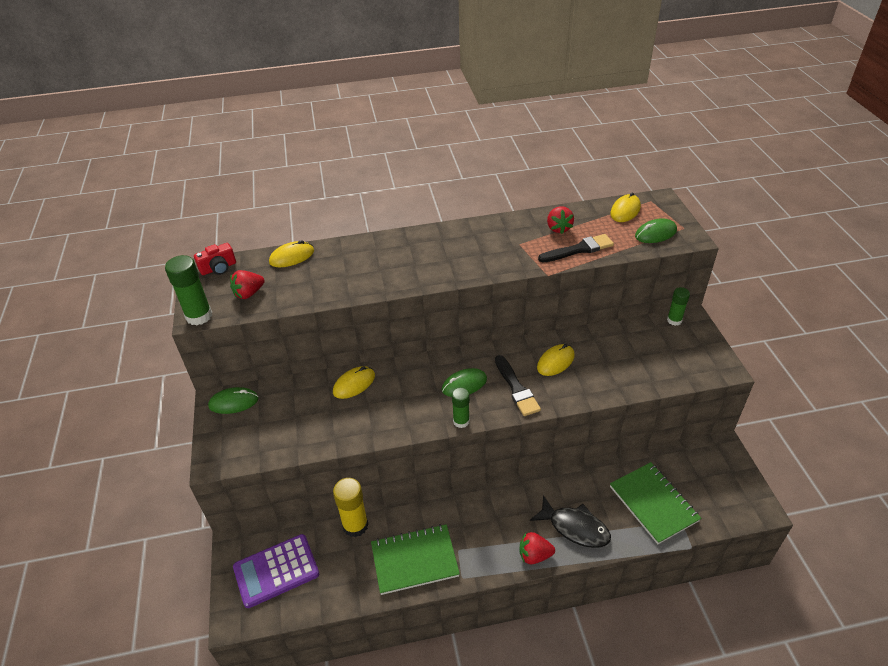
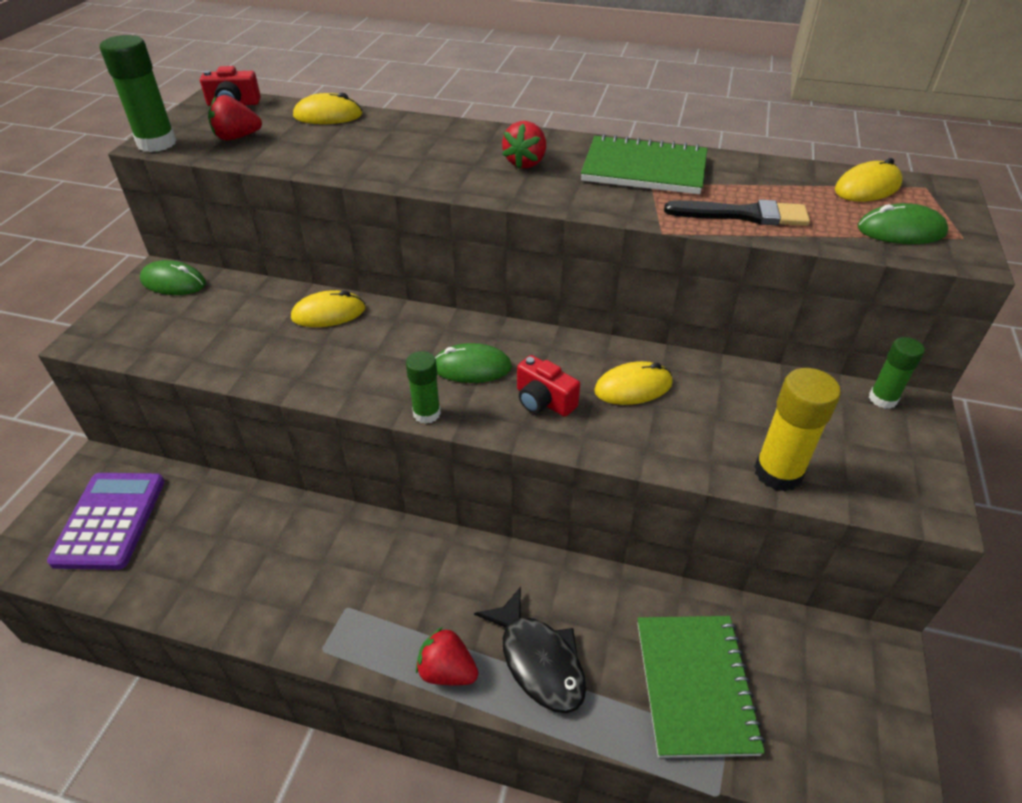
camera: 25 degrees right, 0 degrees up
(276, 571) = (110, 521): purple calculator -> purple calculator turned 90 degrees clockwise
(355, 525) = (244, 509): yellow glue stick -> yellow glue stick (778, 473)
(414, 560) = (279, 592): green notebook -> green notebook (644, 169)
(516, 388) = (543, 401): black brush -> red camera
(558, 228) = (732, 180): red strawberry -> red strawberry (525, 163)

